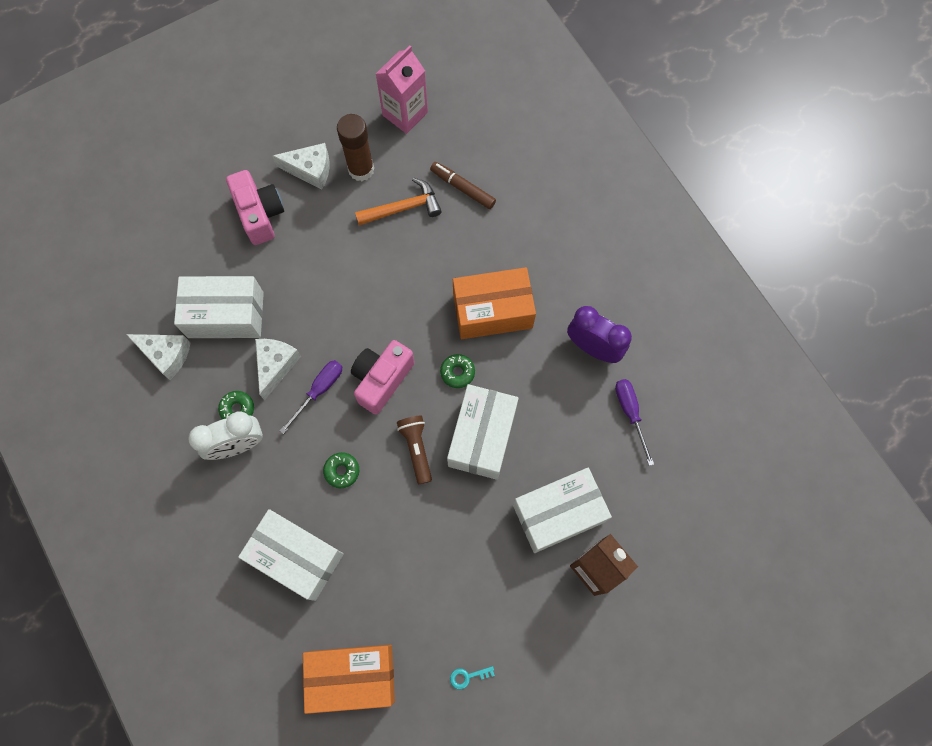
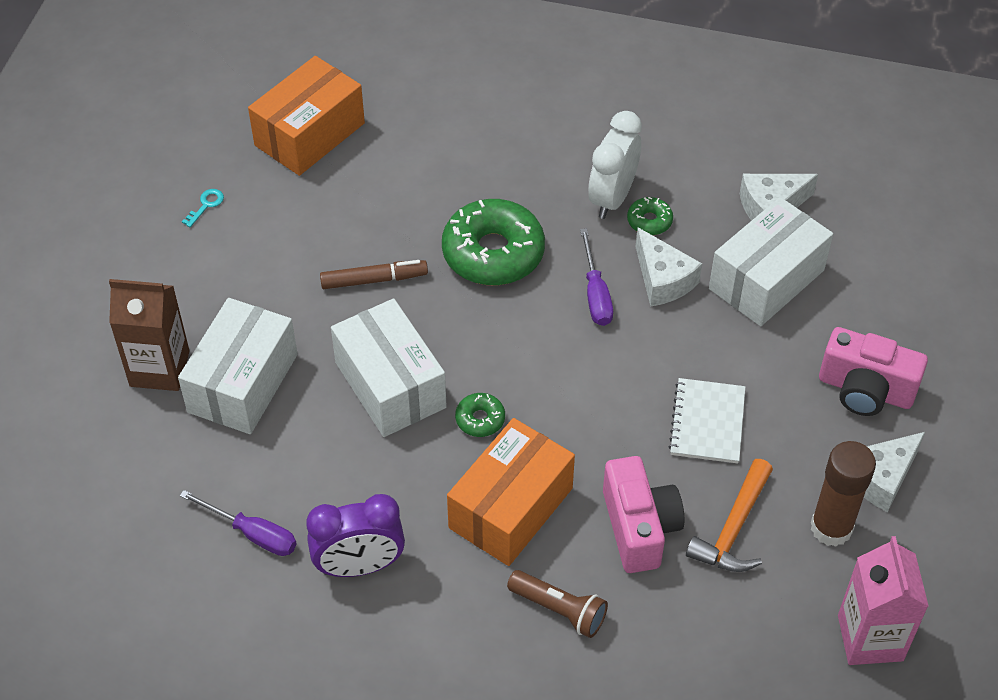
camera: 135 degrees right, 20 degrees down
(296, 557) = (455, 167): white box -> none
(342, 471) = (493, 253): green donut -> green donut, size x2.21
(352, 267) = (707, 422): none -> white notebook
(381, 379) = (548, 351): pink camera -> pink camera (639, 527)
(416, 449) = (444, 324): brown flashlight -> brown flashlight (559, 610)
(463, 188) = (698, 611): brown marker -> brown marker (374, 280)

